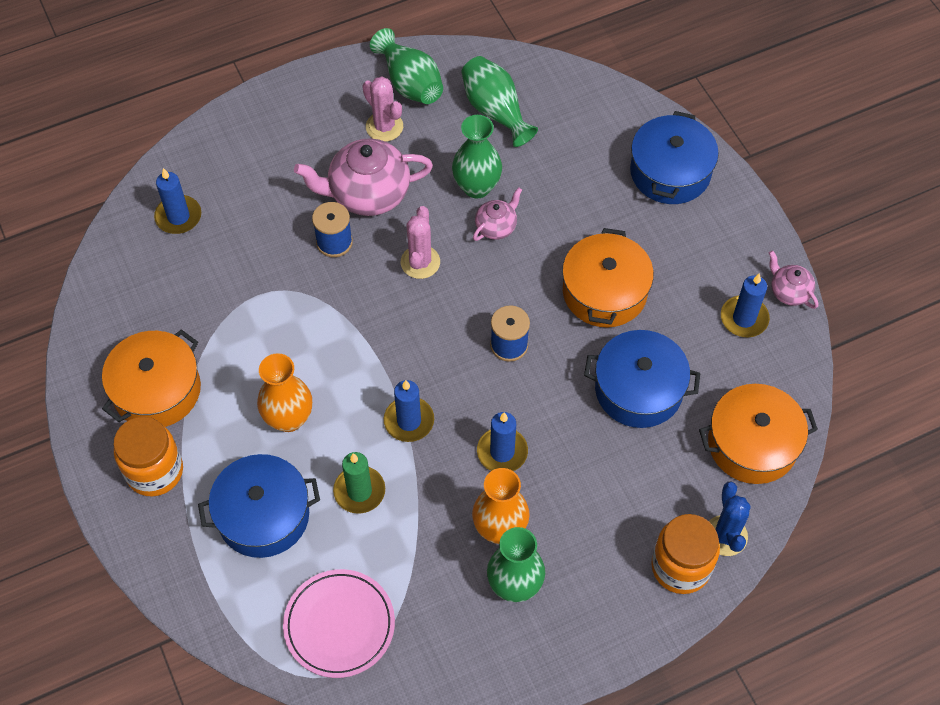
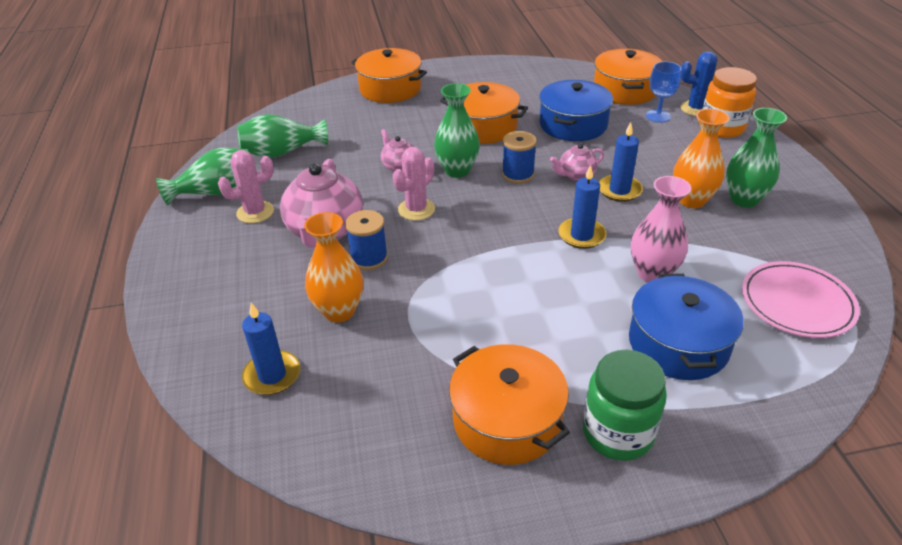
camera: 75 degrees left, 20 degrees down
(154, 471) = (617, 433): orange jar -> green jar
(289, 418) = (565, 312): orange vase -> orange vase (339, 311)
(359, 491) = (652, 273): green candle -> pink vase
(420, 262) = (416, 209): pink cactus -> pink cactus turned 75 degrees counterclockwise
(476, 187) = (353, 171): green vase -> green vase (457, 170)
(670, 172) = (390, 89): blue pot -> orange pot
(690, 488) = (658, 116): none -> blue goblet
(744, 318) = (525, 80): blue candle -> none
(789, 292) = (509, 63): pink teapot -> pink teapot (576, 175)

